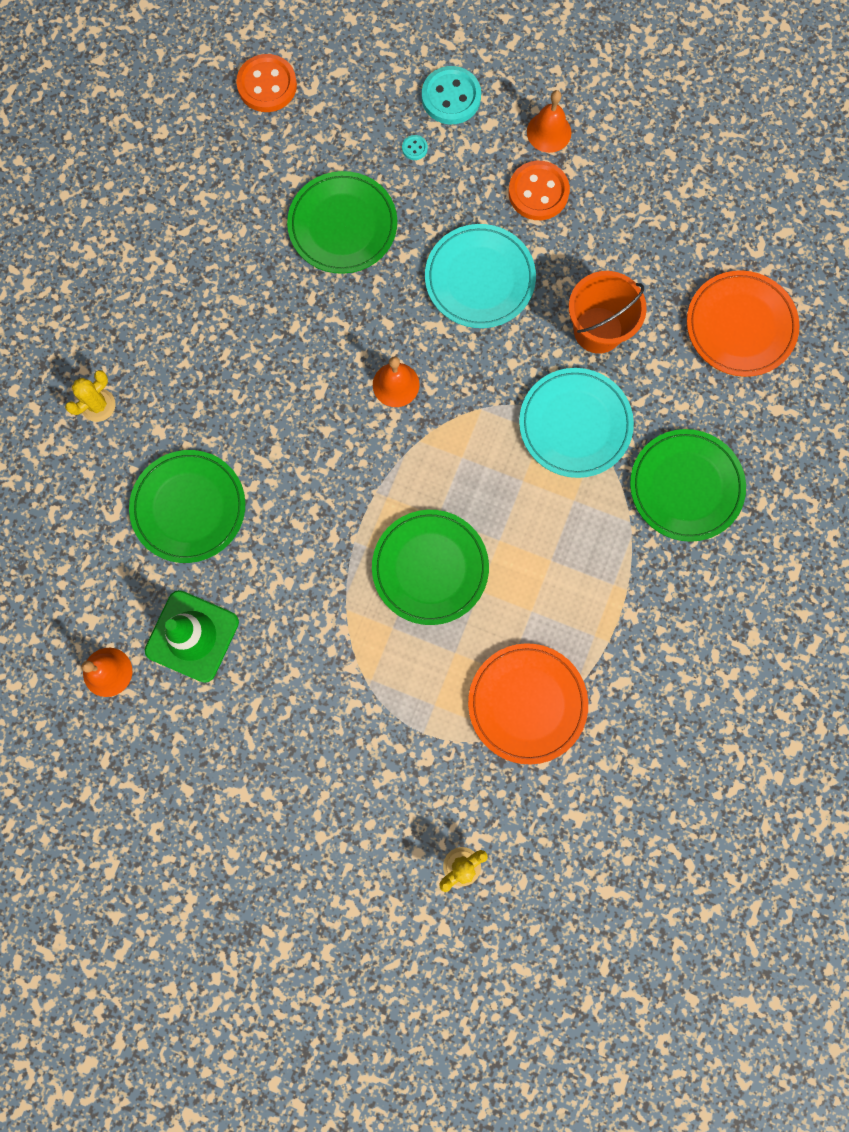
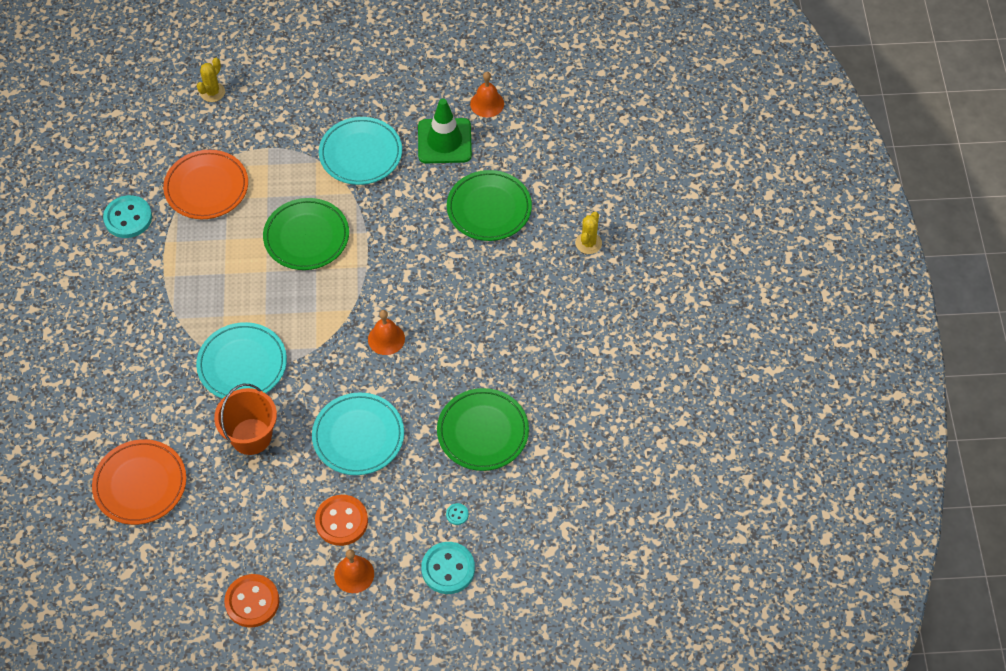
camera: 155 degrees right, 20 degrees down
(267, 85) = (602, 515): orange button -> orange button (252, 601)
(308, 666) = (360, 154): none -> turquoise plate
(644, 700) = (128, 218): none -> turquoise button
(685, 487) = (144, 356): green plate -> none

